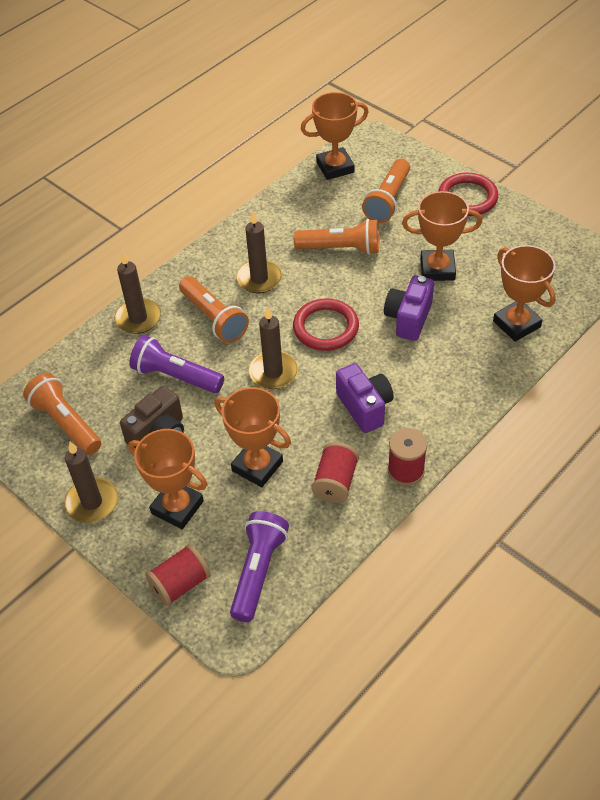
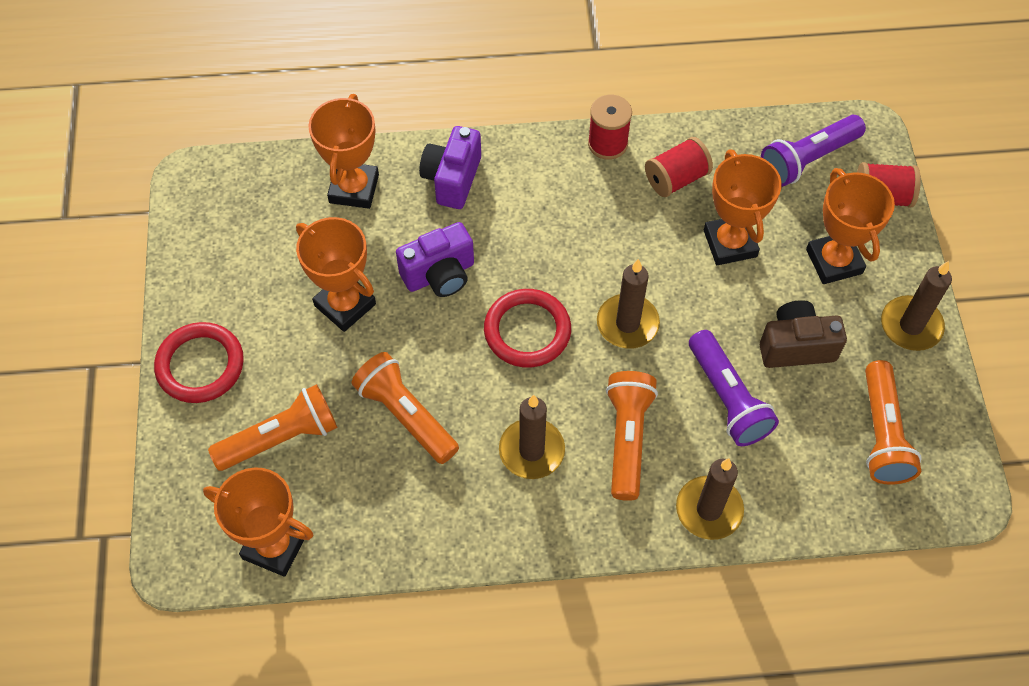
camera: 140 degrees left, 10 degrees up
(365, 407) = (580, 221): purple camera -> purple camera (452, 179)

